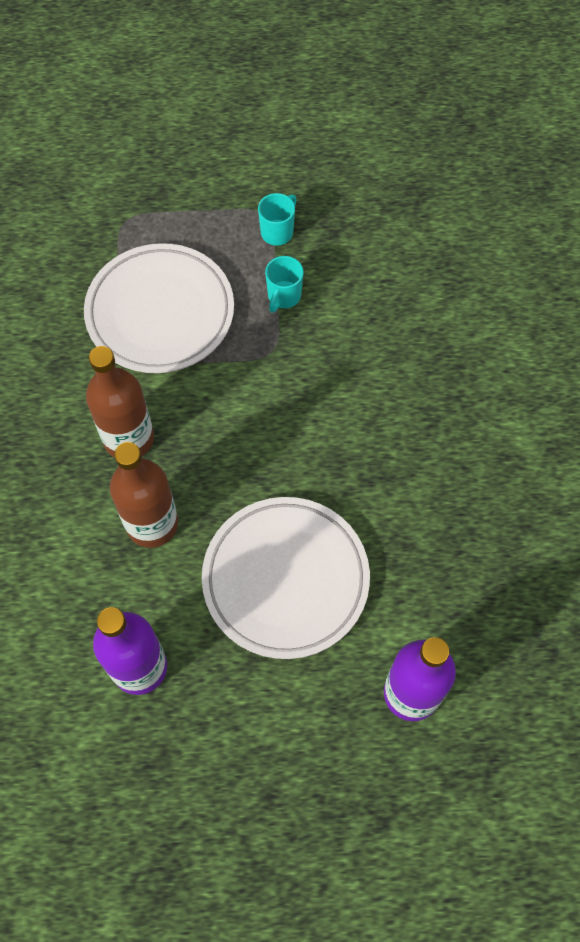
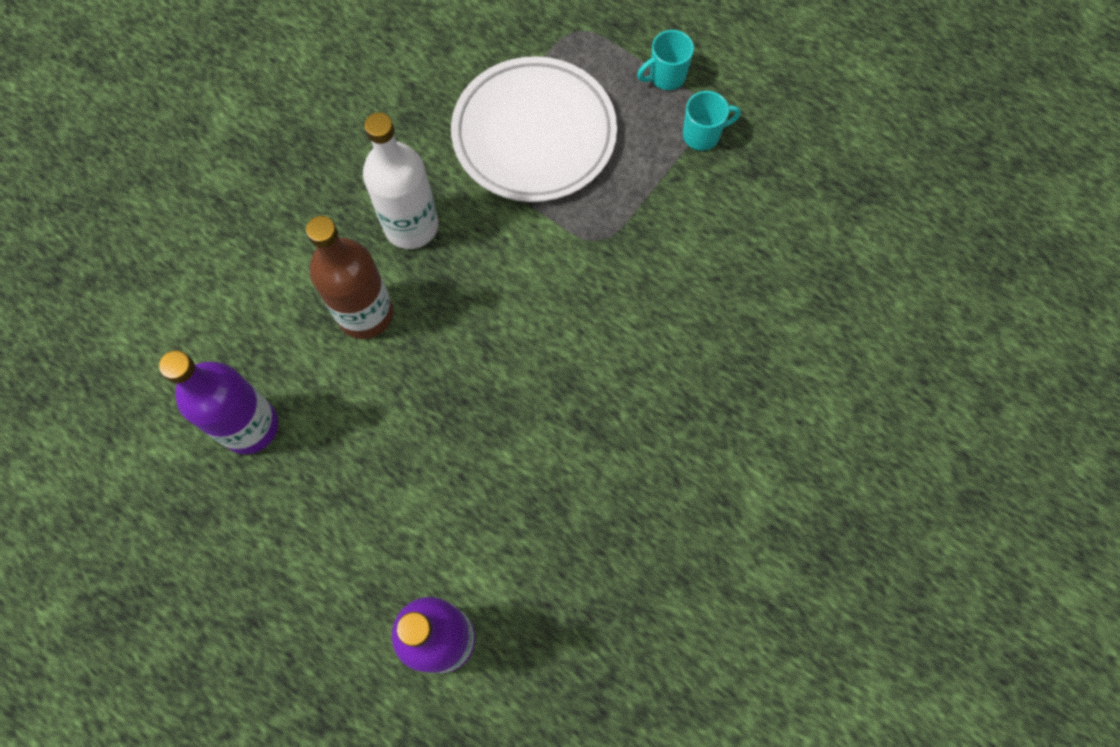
camera: 40 degrees right, 5 degrees up
(129, 439) = (411, 226): brown bottle -> white bottle
(283, 296) = (654, 198): turquoise mug -> turquoise mug (666, 76)
(285, 579) = (429, 450): white plate -> none

